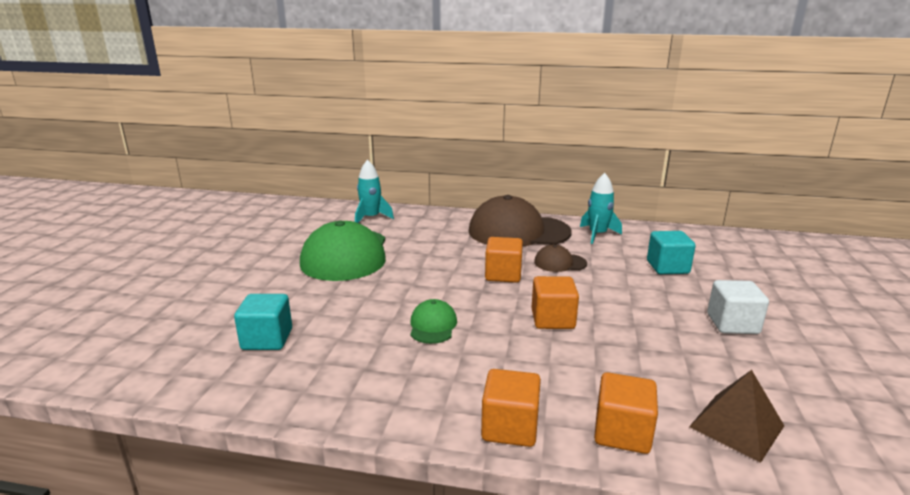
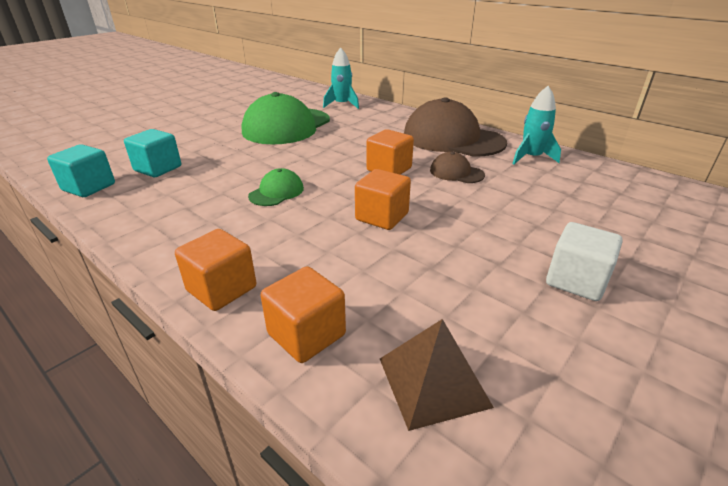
camera: 30 degrees right, 10 degrees up
(667, 267) = (571, 205): turquoise cube -> turquoise cube (89, 187)

